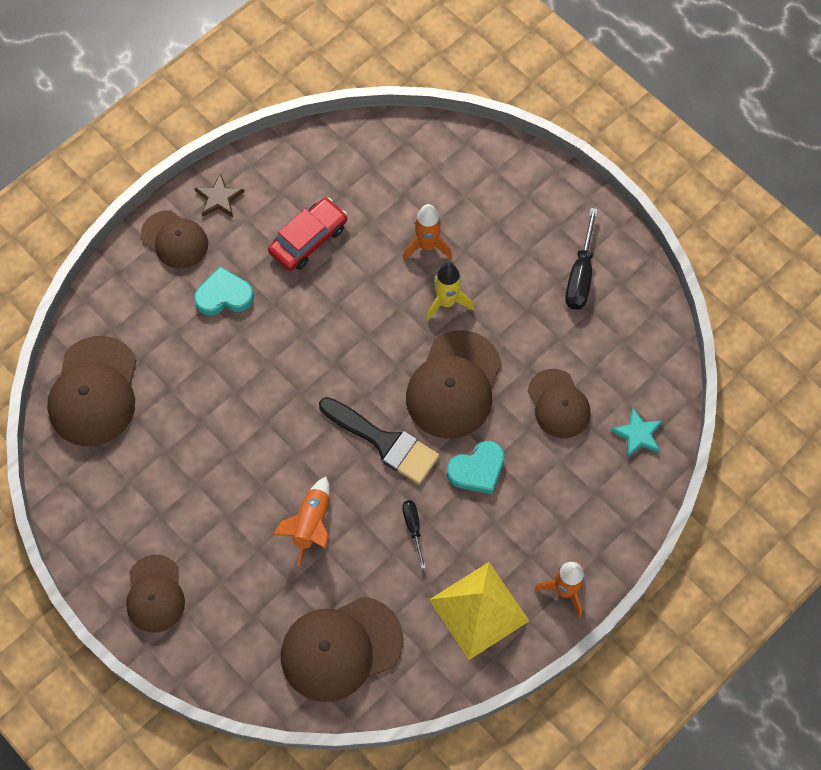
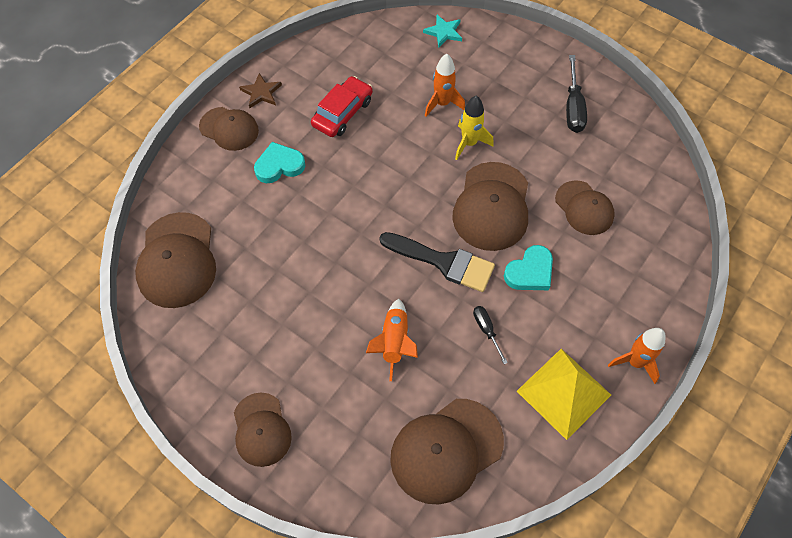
camera: 10 degrees left, 5 degrees down
(638, 434) = (657, 222): turquoise star -> turquoise star (444, 32)

